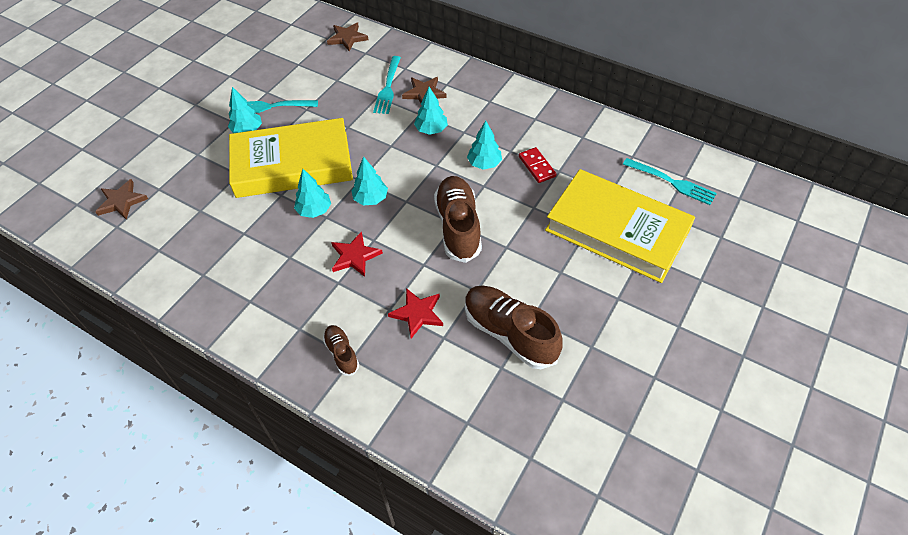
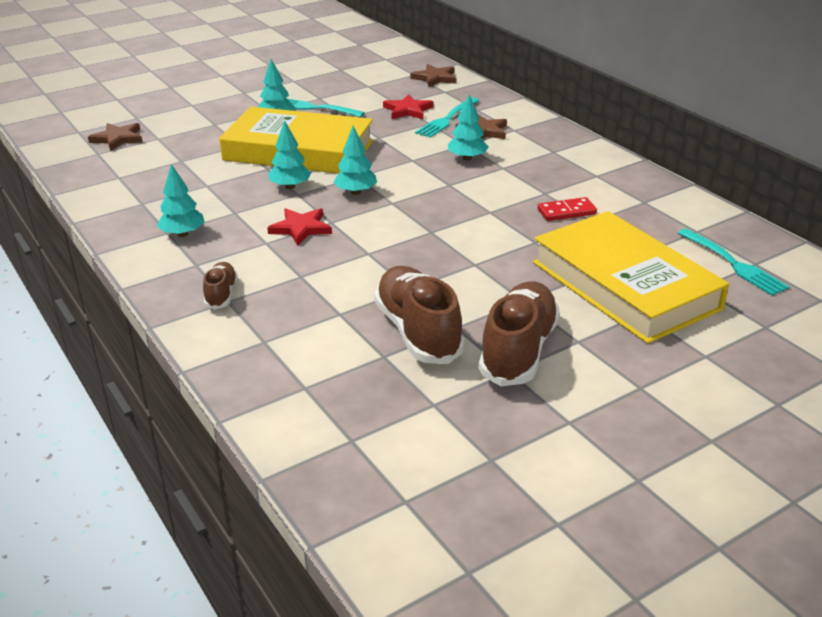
camera: 25 degrees right, 20 degrees down
(417, 313) = (328, 287): red star -> red star (408, 110)
(458, 227) = (432, 235): brown shoe -> brown shoe (518, 350)
(484, 163) = (505, 195): turquoise tree -> turquoise tree (183, 234)
(536, 166) = (566, 212): red domino -> red domino turned 75 degrees clockwise

